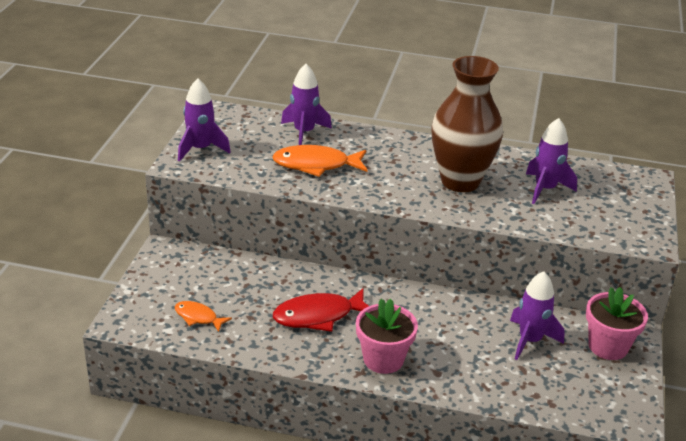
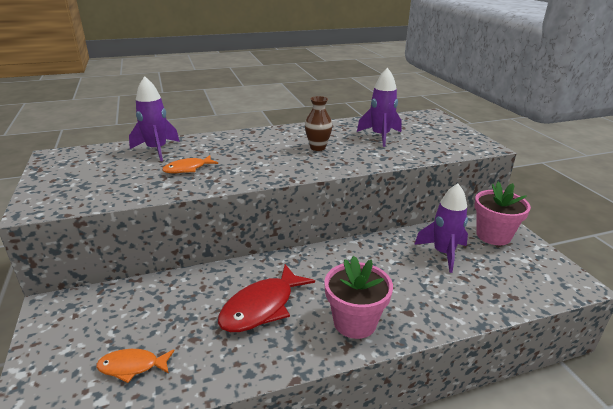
camera: 30 degrees left, 5 degrees down
(201, 149) = (57, 187): purple rocket -> none
(316, 165) = (187, 169): orange fish -> orange fish, size x0.57
(460, 181) = (317, 147): brown vase -> brown vase, size x0.44

